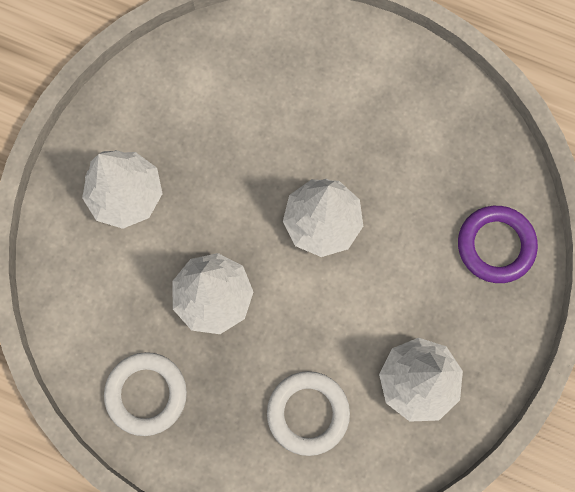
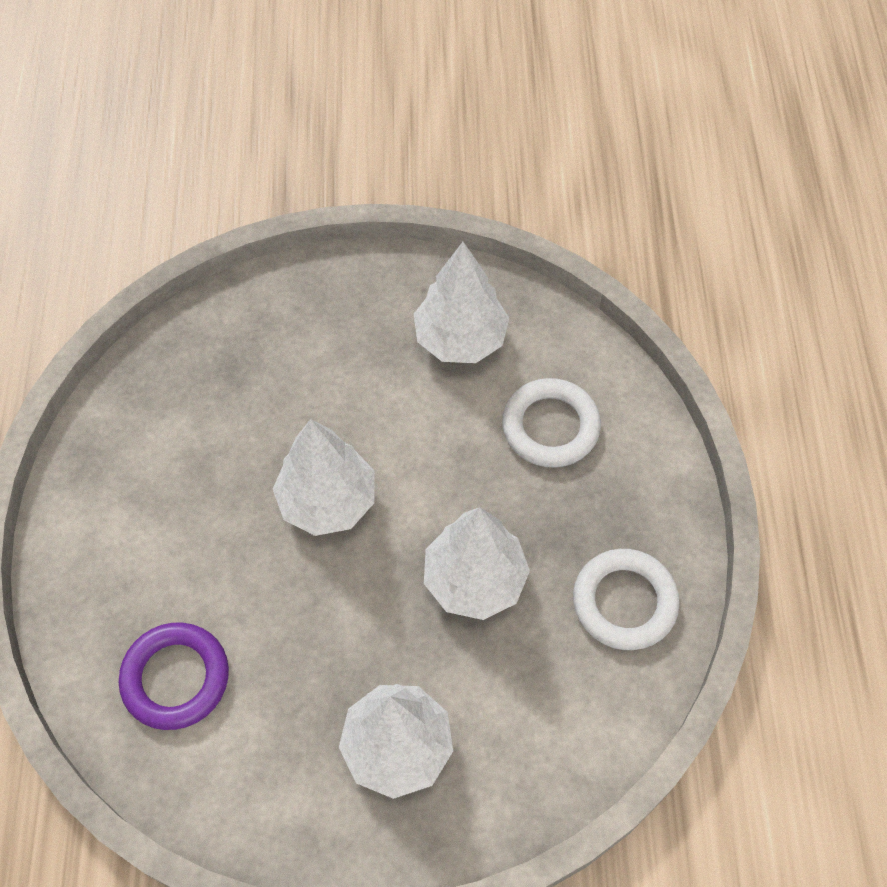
camera: 115 degrees left, 15 degrees down
(495, 245) = (275, 321): purple ring -> purple ring (176, 678)

